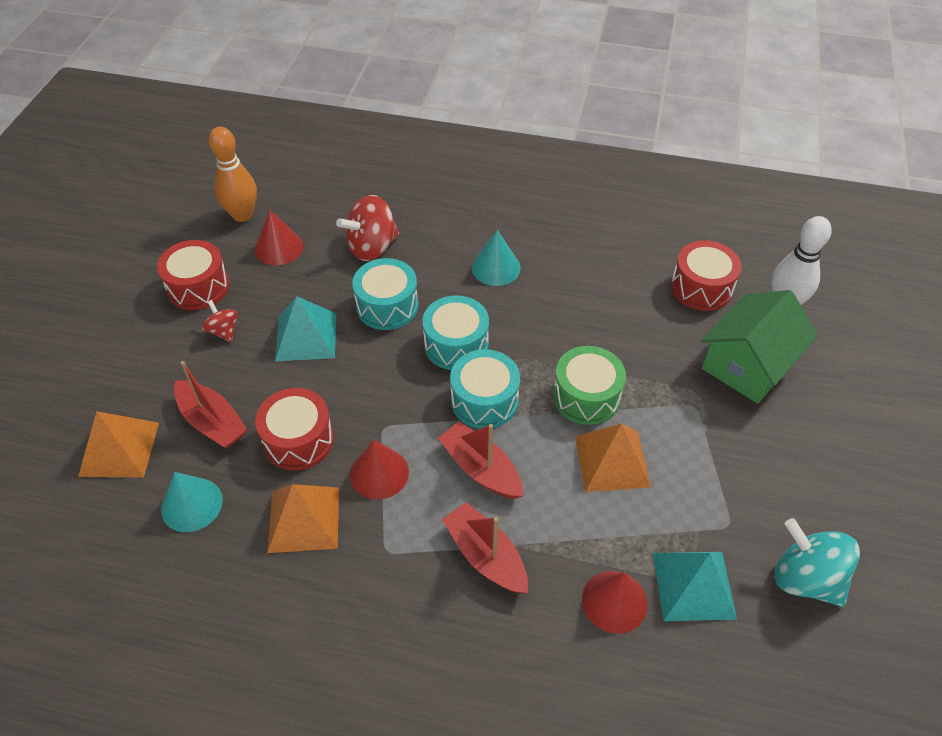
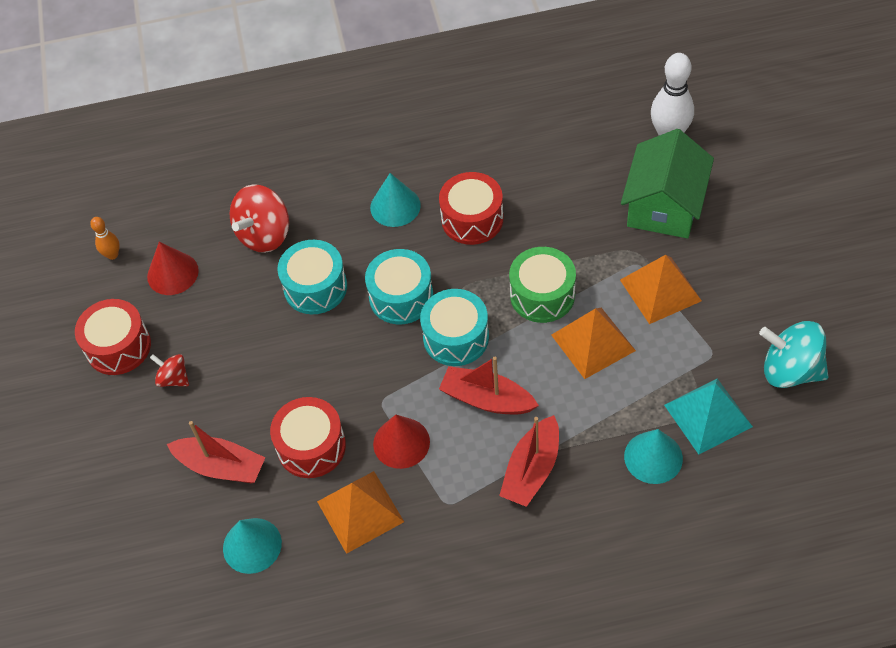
camera: 20 degrees left, 5 degrees up
(119, 449) = (150, 529): orange pyramid -> orange pyramid (660, 290)
(242, 215) = (112, 255): orange bowling pin -> orange bowling pin, size x0.53
(306, 336) = (257, 350): turquoise pyramid -> none
(486, 556) = (532, 469): red boat -> red boat turned 90 degrees counterclockwise
(614, 601) = (653, 457): red cone -> turquoise cone
(701, 287) = (590, 149): red drum -> red drum (472, 219)

